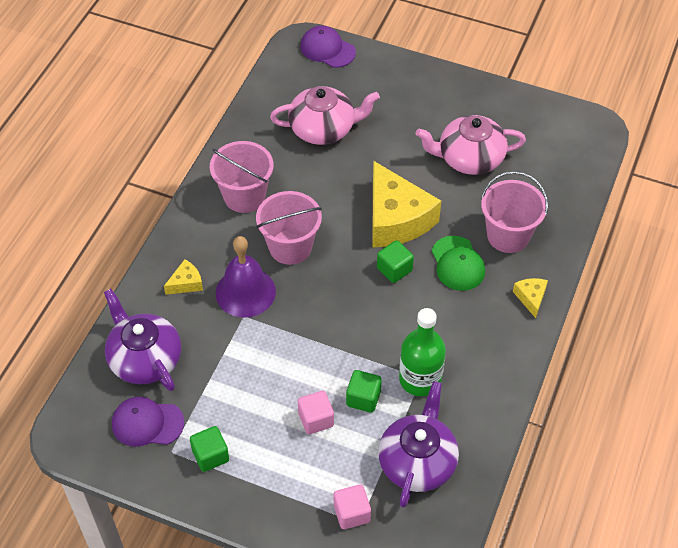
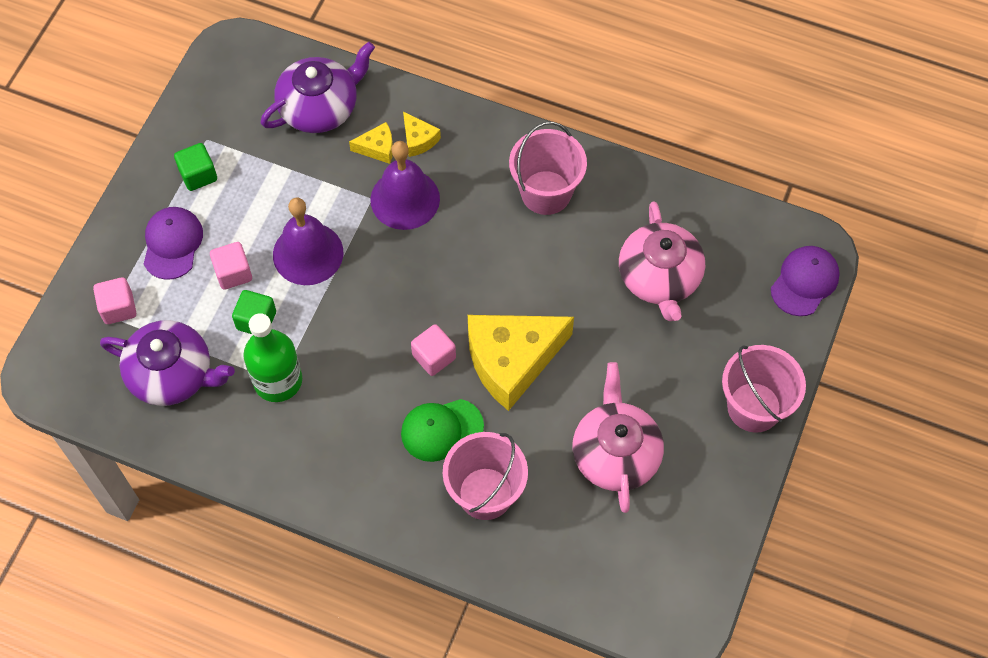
camera: 90 degrees right, 10 degrees up
(147, 423) = (241, 116): purple cap -> purple cap (172, 244)
(290, 247) = (469, 243): pink bucket -> pink bucket (754, 407)
(297, 362) = (308, 253): none -> purple bell
(394, 269) = (434, 357): green cube -> pink cube
(531, 298) = (387, 513): yellow cheese -> yellow cheese (377, 148)

